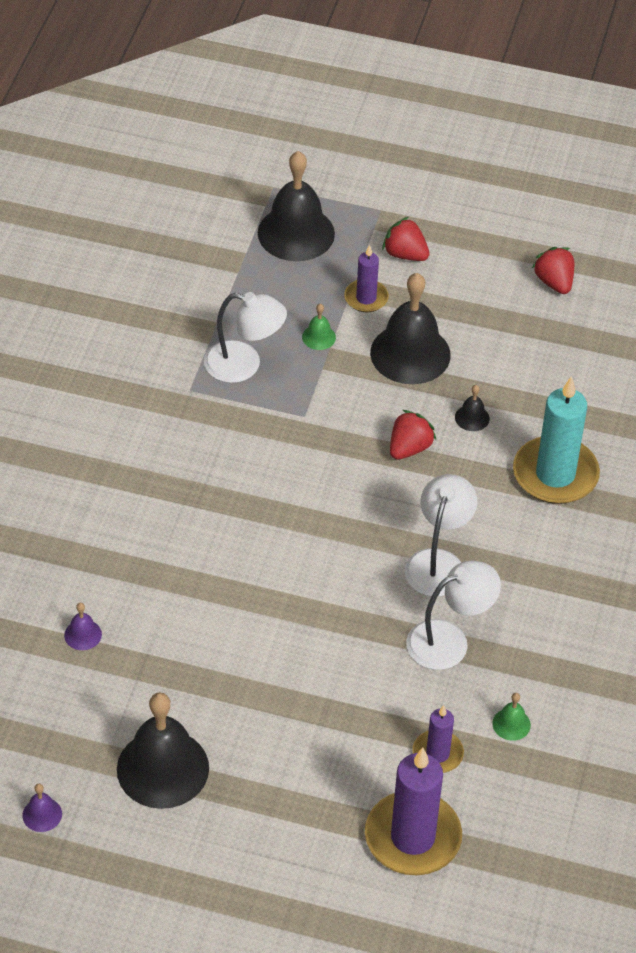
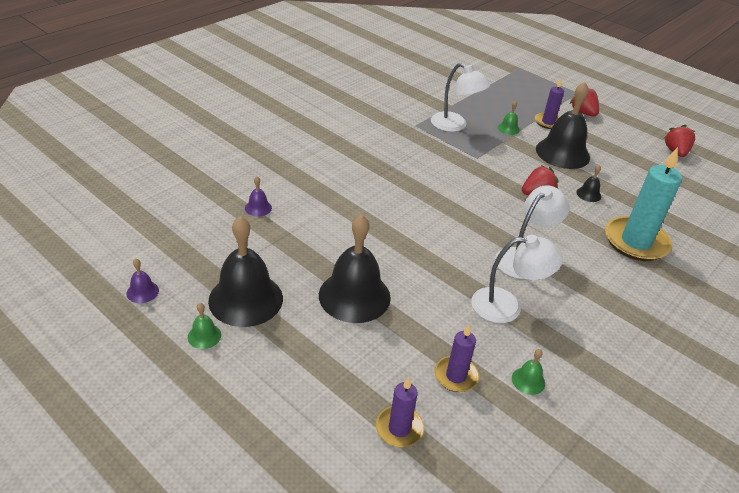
camera: 25 degrees right, 10 degrees down
(152, 833) = (204, 336): none -> green bell
(296, 233) = (521, 86): black bell -> black bell (354, 296)
(412, 837) = (399, 428): purple candle -> purple candle, size x0.54

